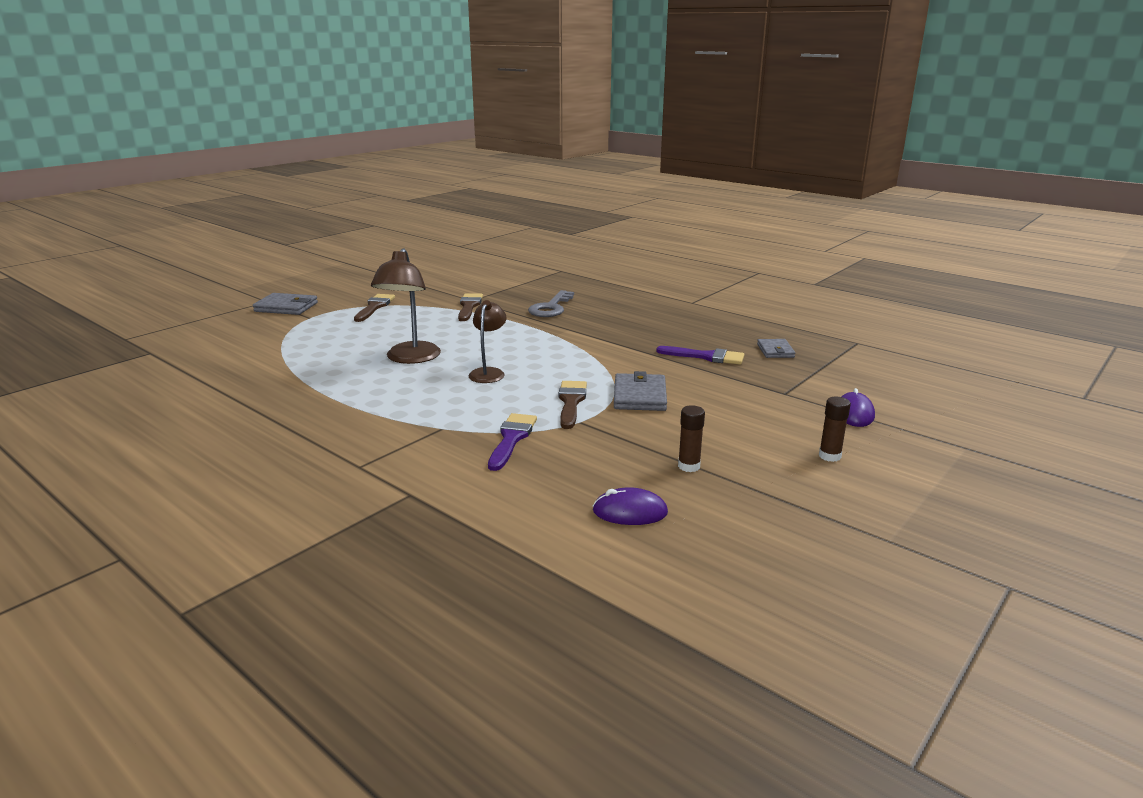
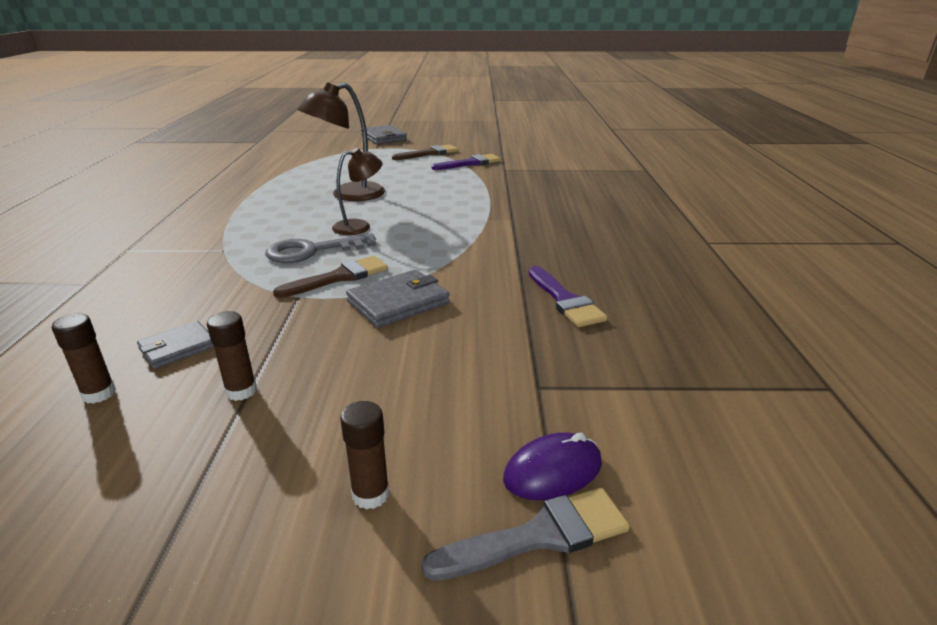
camera: 50 degrees right, 5 degrees up
(469, 306) = (489, 174): brown brush -> none
(512, 439) = (227, 282): purple brush -> purple brush (470, 163)
(551, 308) = (548, 196): grey key -> grey key (312, 251)
(630, 512) = (99, 394): purple mouse -> brown glue stick
(775, 351) = (666, 335): grey wallet -> grey wallet (177, 348)
(893, 430) = (540, 535): none -> grey brush

